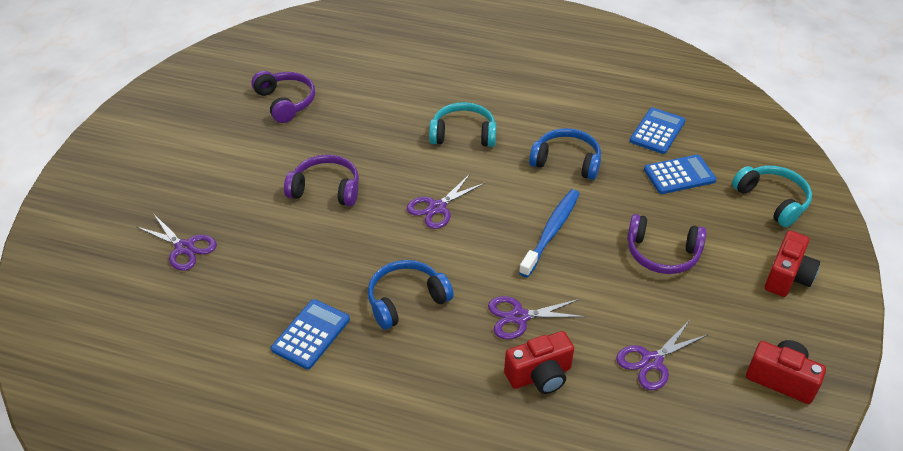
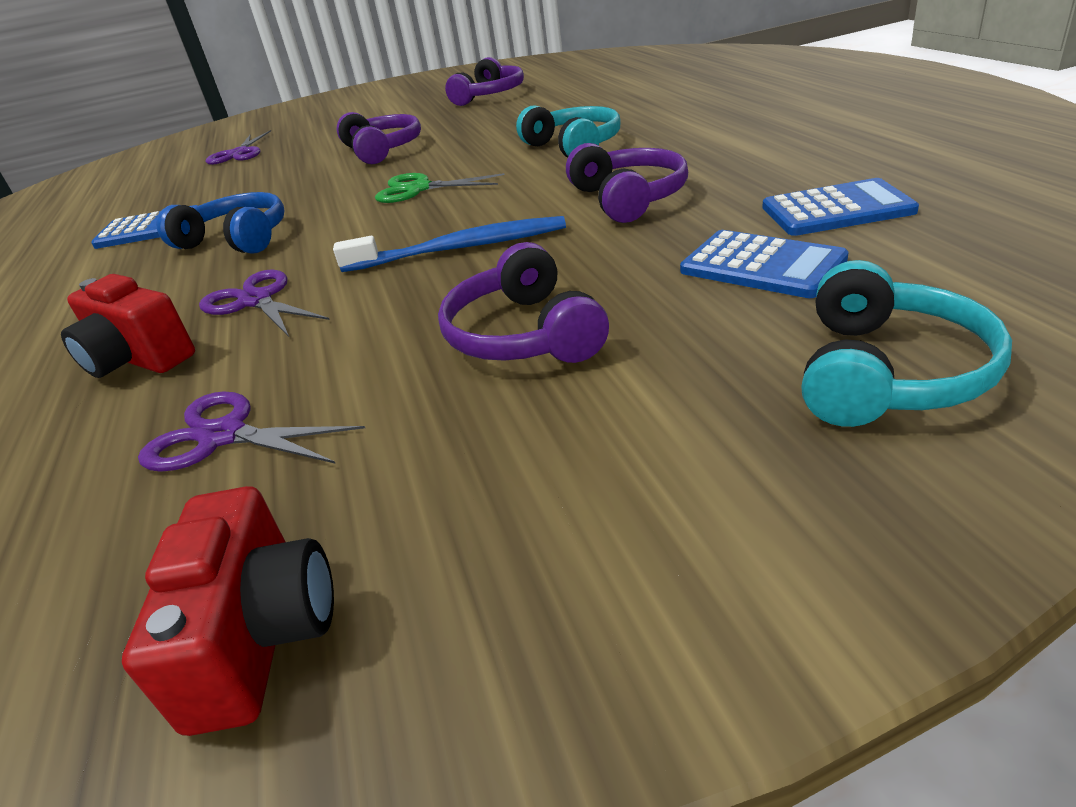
camera: 60 degrees right, 10 degrees down
(437, 207) = (419, 189): purple scissors -> green scissors
(566, 162) = (628, 198): blue headphones -> purple headphones
(787, 277) = (652, 498): red camera -> none

